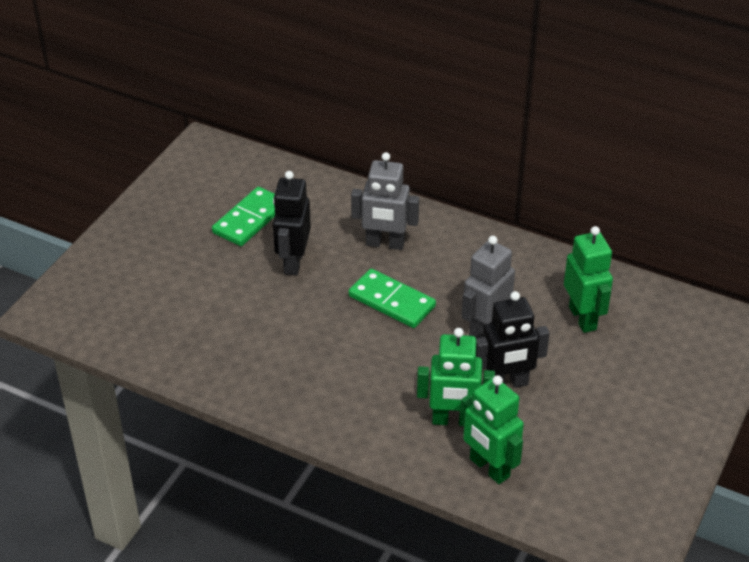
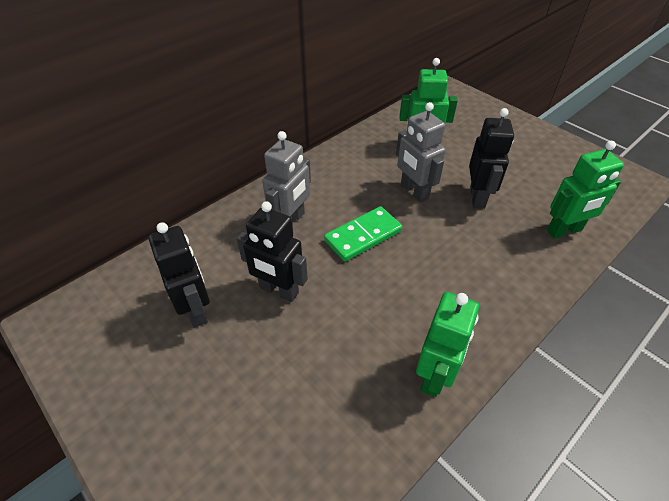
camera: 70 degrees left, 5 degrees up
(249, 219) = (196, 310): green domino -> black robot
(453, 420) = (511, 236): green robot -> green robot (435, 375)

